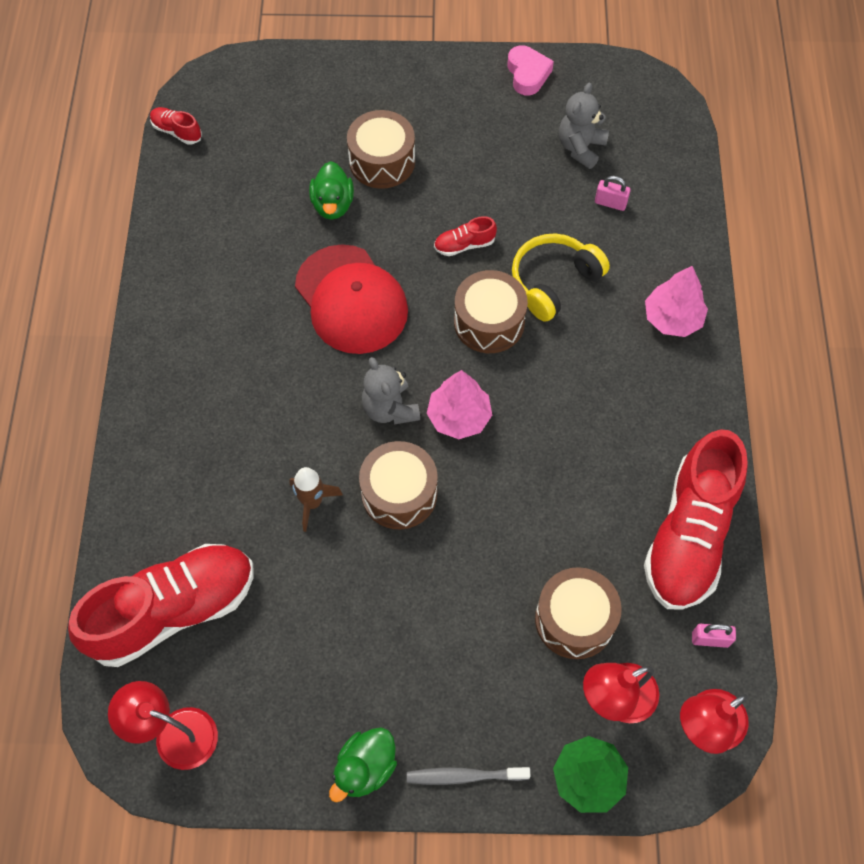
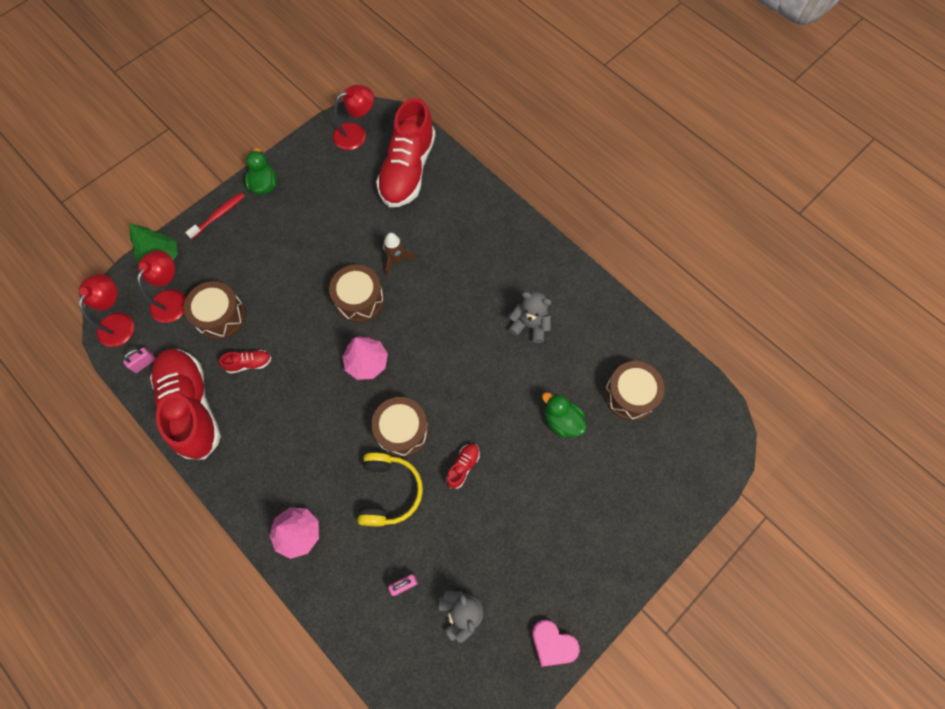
camera: 135 degrees right, 5 degrees up
(177, 131) = (699, 382): red shoe -> red shoe (249, 363)
(351, 300) = (488, 374): red cap -> none
(382, 161) = (568, 477): brown drum -> brown drum (630, 395)
(390, 409) = (406, 335): grey teddy bear -> grey teddy bear (530, 325)
(465, 776) = (218, 215): grey toothbrush -> red toothbrush

